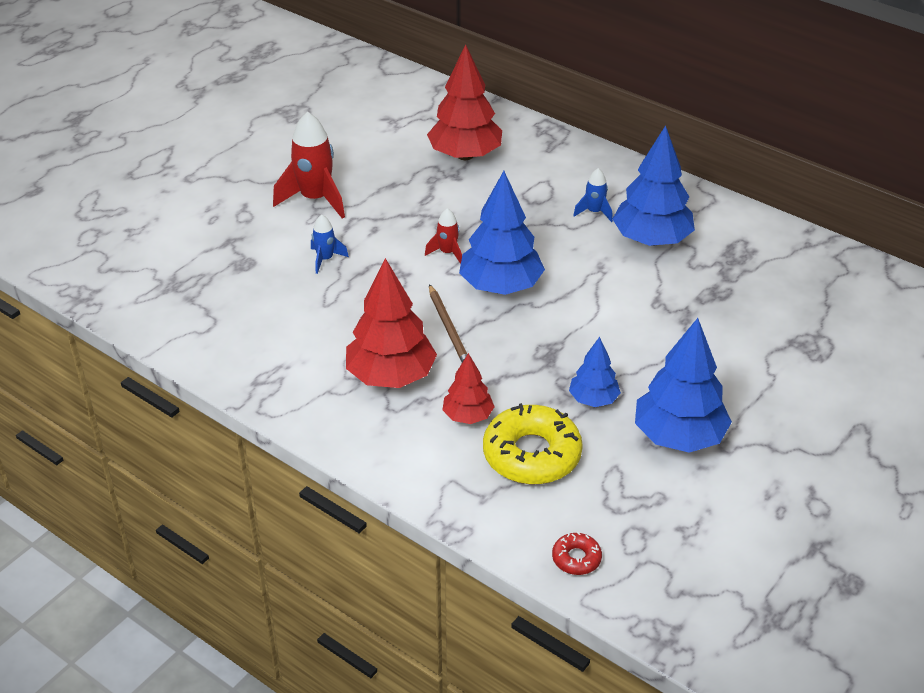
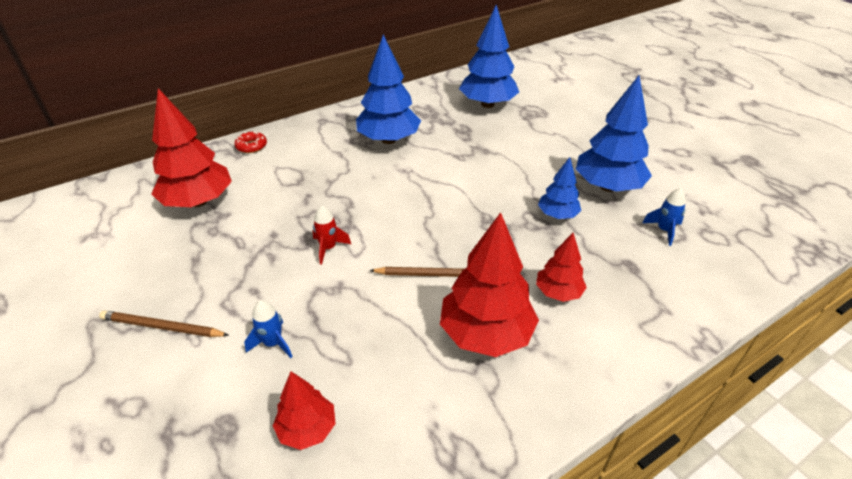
camera: 70 degrees left, 0 degrees up
(258, 302) = (307, 429): none -> red tree
(315, 199) = (162, 327): red rocket -> brown pencil
(500, 286) = (396, 228): blue tree -> blue tree (487, 104)
(531, 454) = (615, 265): yellow donut -> none
(576, 558) = (737, 272): red donut -> red donut (251, 146)
(594, 212) = (336, 155): blue rocket -> blue rocket (664, 230)

